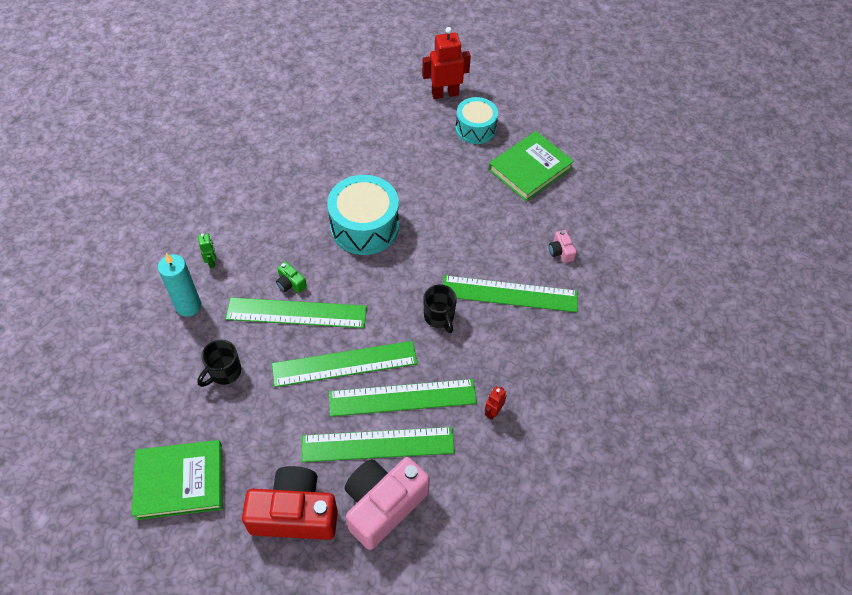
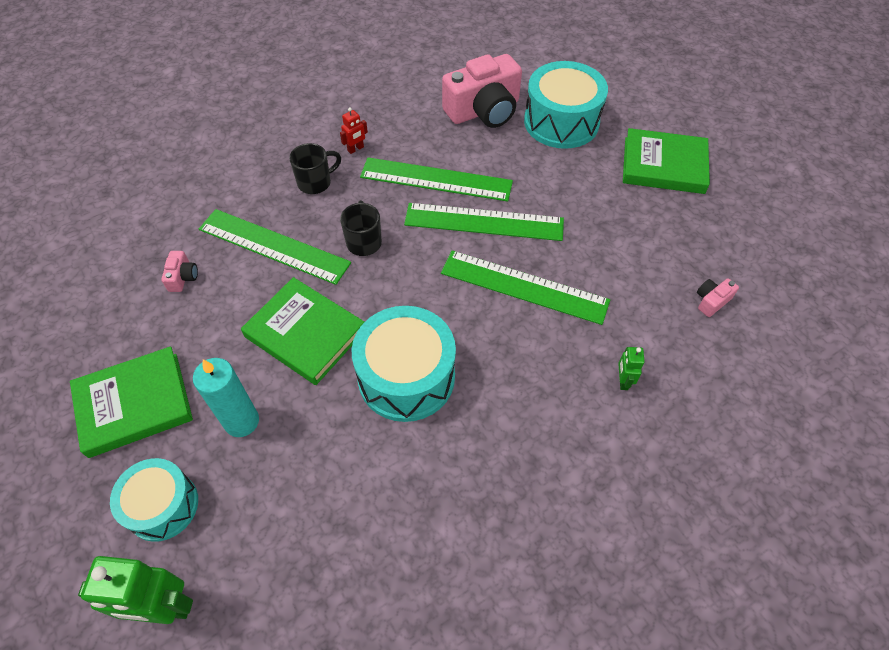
camera: 160 degrees left, 0 degrees up
(141, 341) = (711, 301): none -> pink camera
(188, 306) = (655, 328): turquoise candle -> turquoise candle (241, 421)
(224, 372) = (615, 245): black mug -> black mug (315, 182)
(290, 283) = (524, 324): green camera -> none
(294, 513) = (561, 122): red camera -> turquoise drum
(378, 444) = (473, 150): green ruler -> none
(445, 93) = (165, 607): red robot -> green robot
(447, 236) = (305, 333): none -> green book

